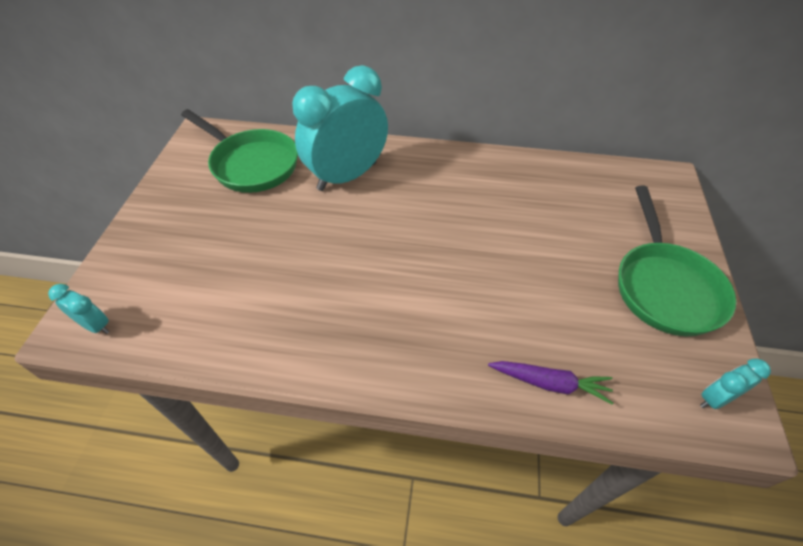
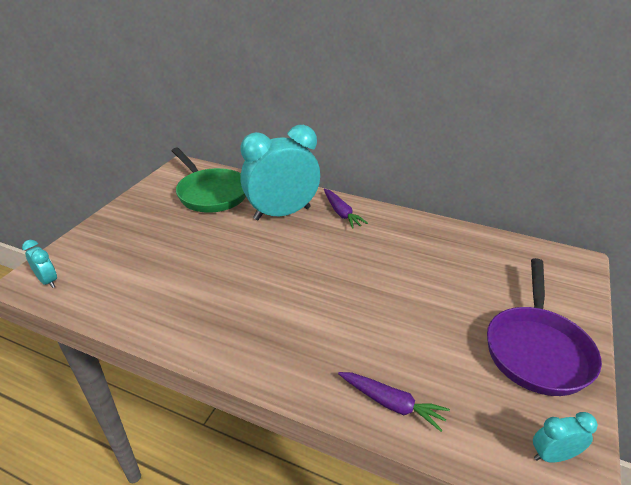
camera: 15 degrees right, 15 degrees down
(413, 163) = (341, 213): none -> purple carrot
(664, 287) = (536, 350): green pan -> purple pan

